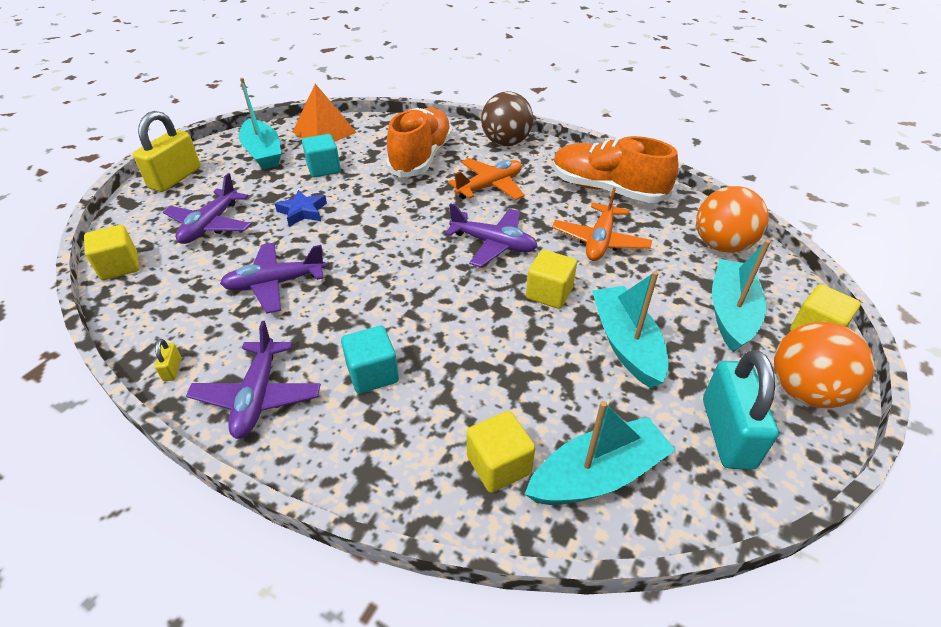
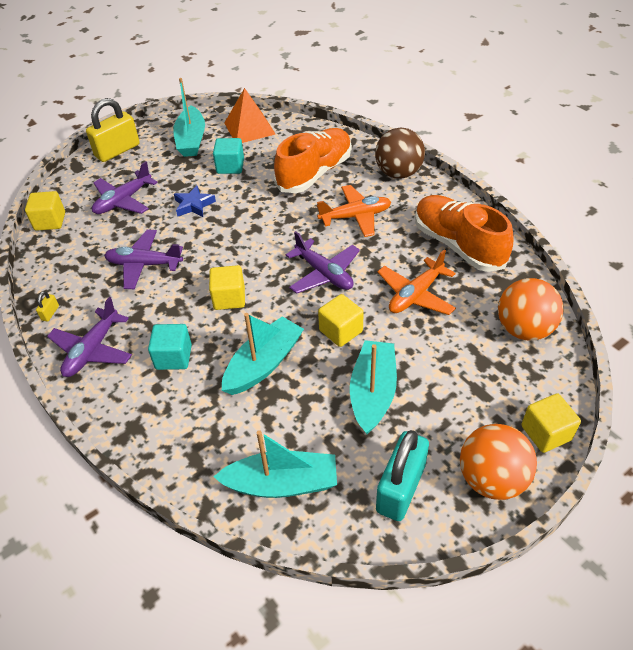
camera: 25 degrees right, 5 degrees up
(499, 465) = (219, 452): yellow cube -> yellow cube (229, 298)
(731, 313) = (482, 394): turquoise boat -> turquoise boat (263, 364)

